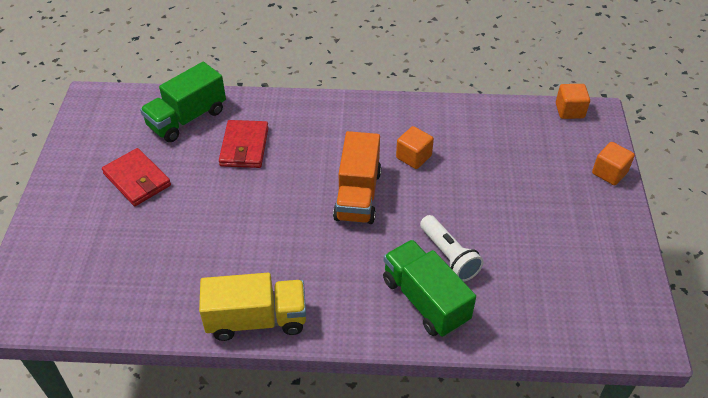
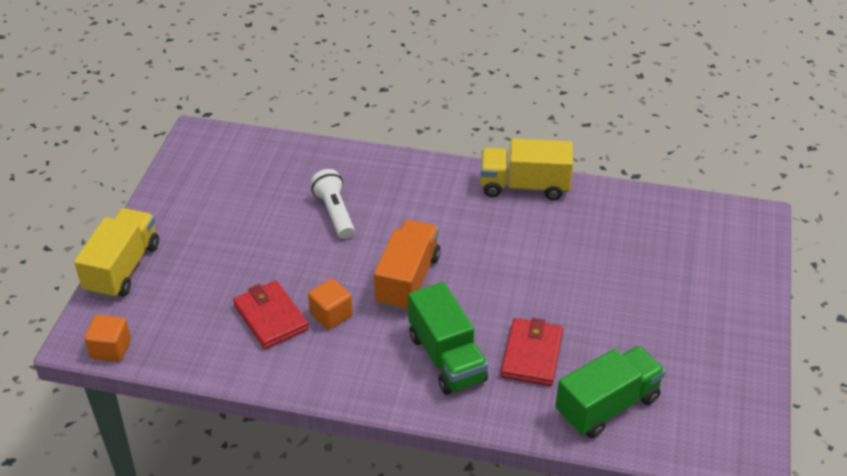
camera: 170 degrees left, 5 degrees down
(137, 180) = (658, 330): red wallet -> red wallet (271, 317)
(425, 300) = (371, 182): green truck -> green truck (446, 358)
(609, 173) = (123, 268): orange cube -> yellow truck

